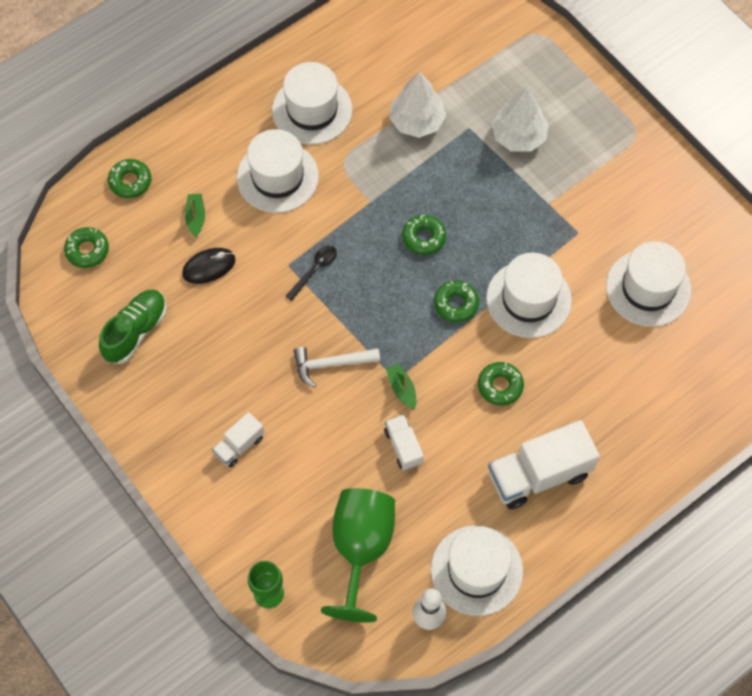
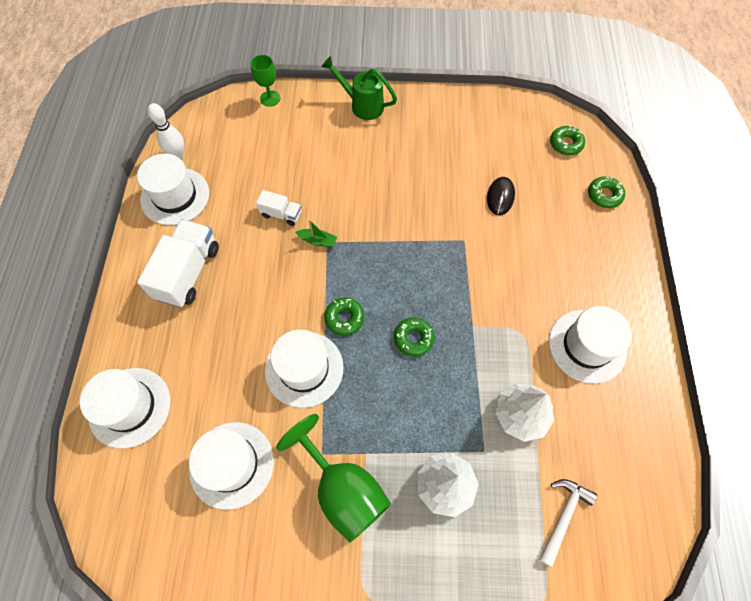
camera: 130 degrees right, 0 degrees up
(136, 331) = (485, 134): green shoe -> none
(195, 484) = (362, 105): none -> green watering can
(196, 218) = (545, 213): green boat -> none
(239, 445) = (364, 137): white truck -> none
(277, 177) = (541, 282): white hat -> white hat (129, 407)
(315, 270) = (446, 253): black spoon -> none
(331, 364) = (371, 215): white hammer -> white hammer (563, 516)
(361, 548) = (248, 152): green goblet -> green goblet (343, 489)
(500, 386) = (263, 298): green donut -> none

